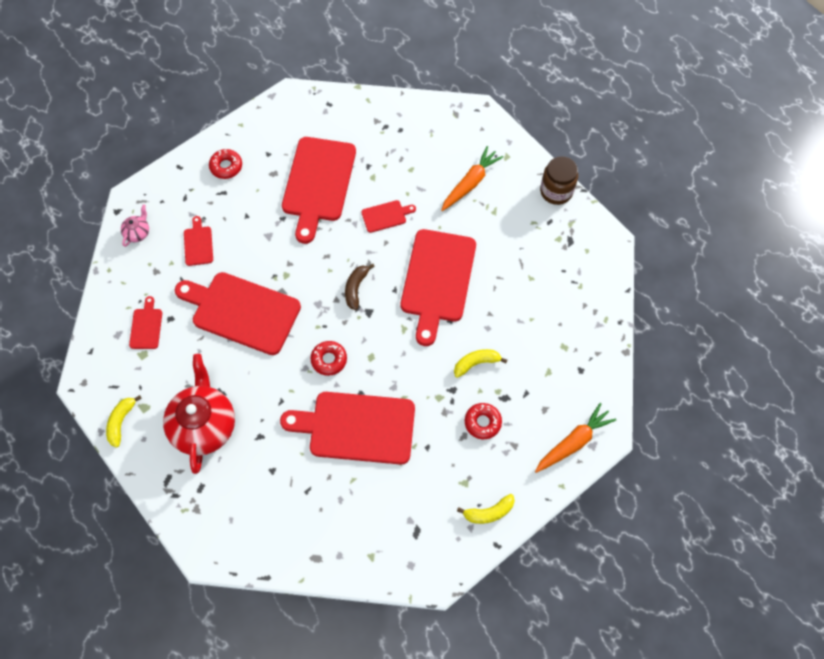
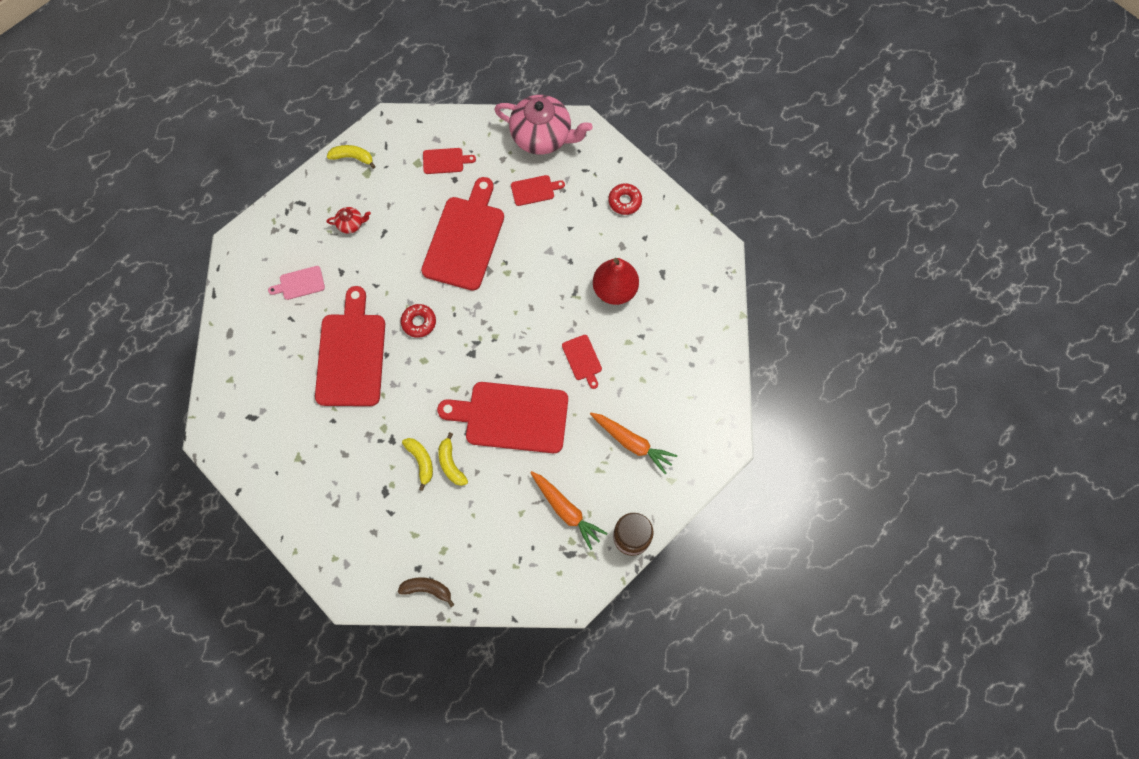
camera: 85 degrees right, 5 degrees up
(138, 233) = (542, 136): pink teapot -> pink teapot, size x2.30
(204, 425) = (351, 224): red teapot -> red teapot, size x0.44
(267, 480) = (300, 283): none -> pink cutting board
(318, 183) = (614, 290): red cutting board -> red pear
(356, 288) = (497, 339): brown banana -> brown banana (427, 589)
(482, 422) = (358, 471): red donut -> none
(489, 512) = (269, 482): yellow banana -> yellow banana (451, 464)
(573, 442) = (339, 562): orange carrot -> orange carrot (566, 510)

